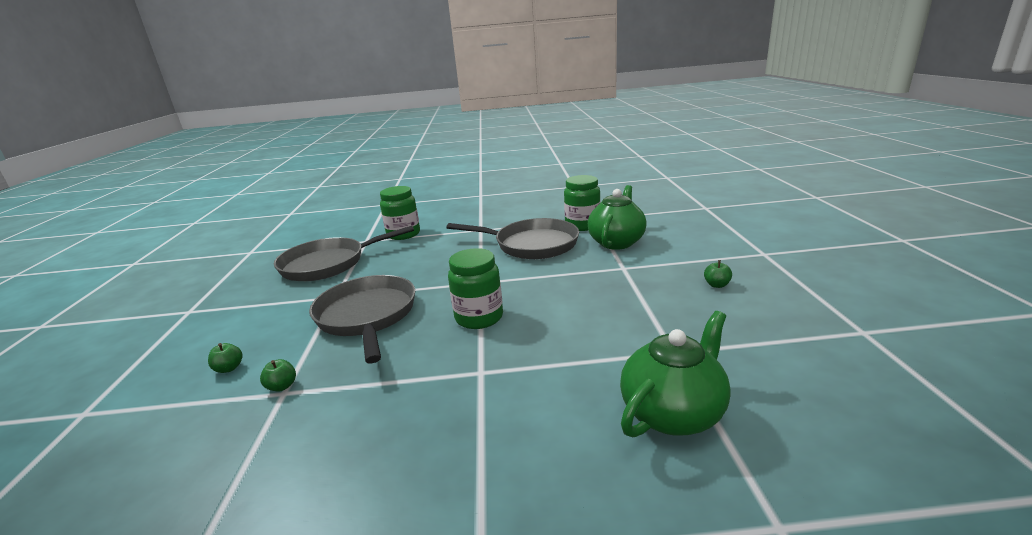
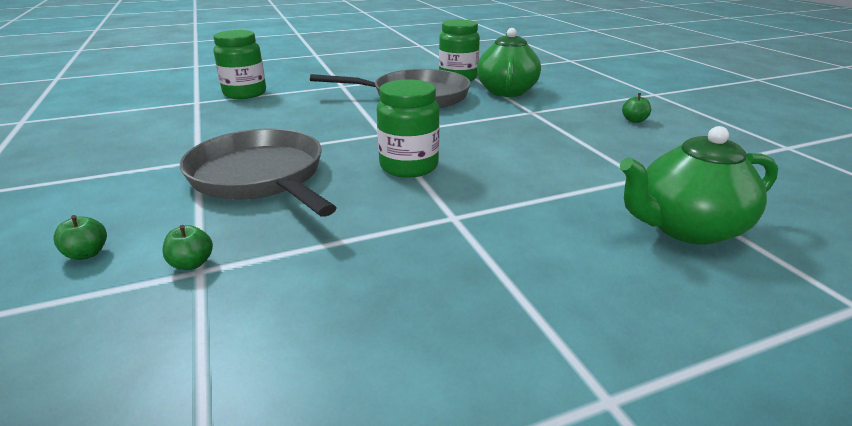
camera: 20 degrees left, 5 degrees up
(328, 264) = (159, 127): grey pan -> none
(673, 413) = (686, 228): green teapot -> green teapot turned 135 degrees counterclockwise

